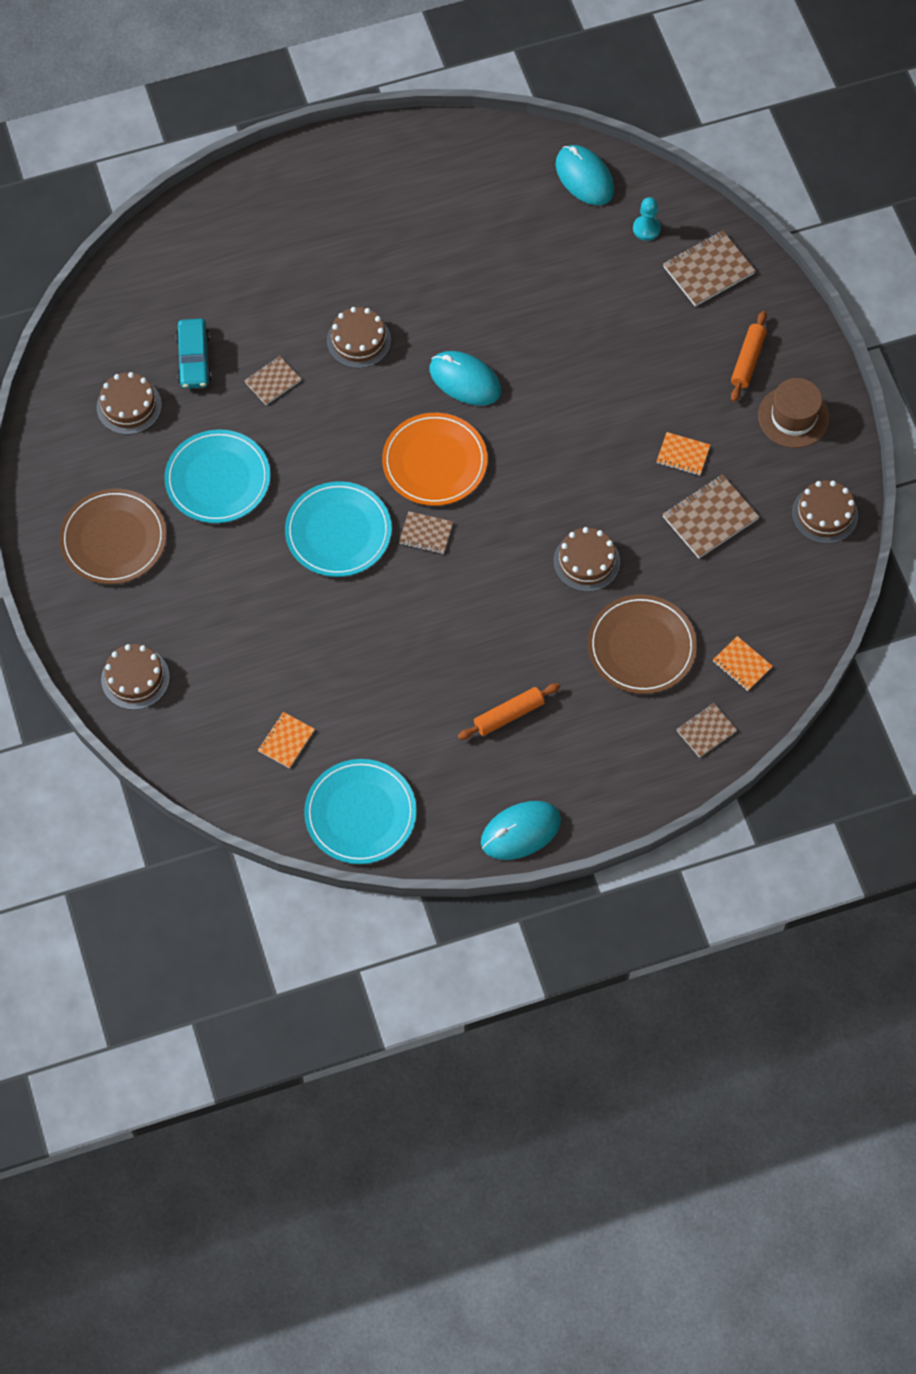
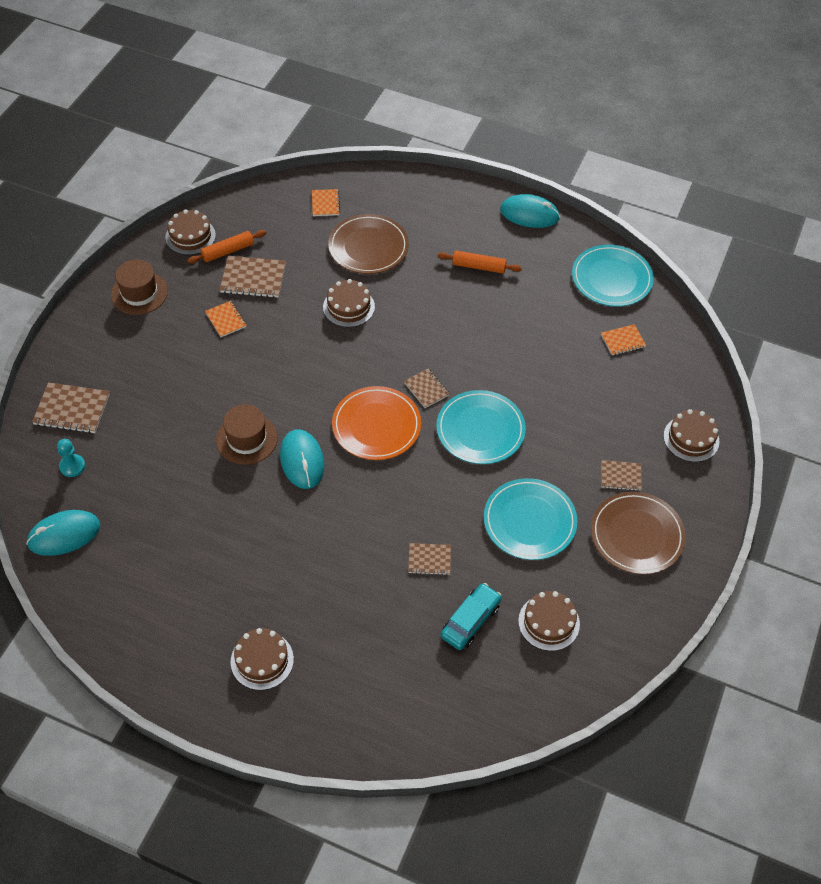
camera: 140 degrees left, 10 degrees down
(358, 340) = (342, 542): brown cake -> brown cake (262, 660)
(533, 362) = (246, 439): none -> brown hat
(584, 177) = (64, 534): turquoise mouse -> turquoise mouse turned 60 degrees clockwise
(706, 731) = (380, 190): brown notebook -> brown notebook (620, 476)
(747, 360) = (122, 341): orange rolling pin -> orange rolling pin (228, 251)

